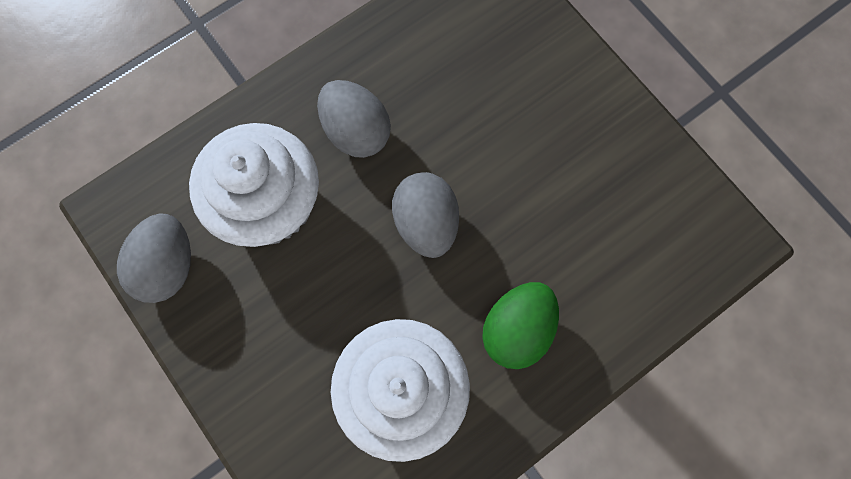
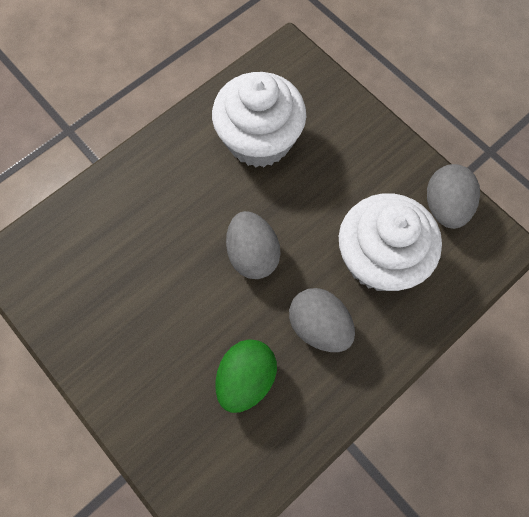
camera: 175 degrees right, 5 degrees down
(517, 329) = (180, 184): green egg -> green egg (246, 379)

